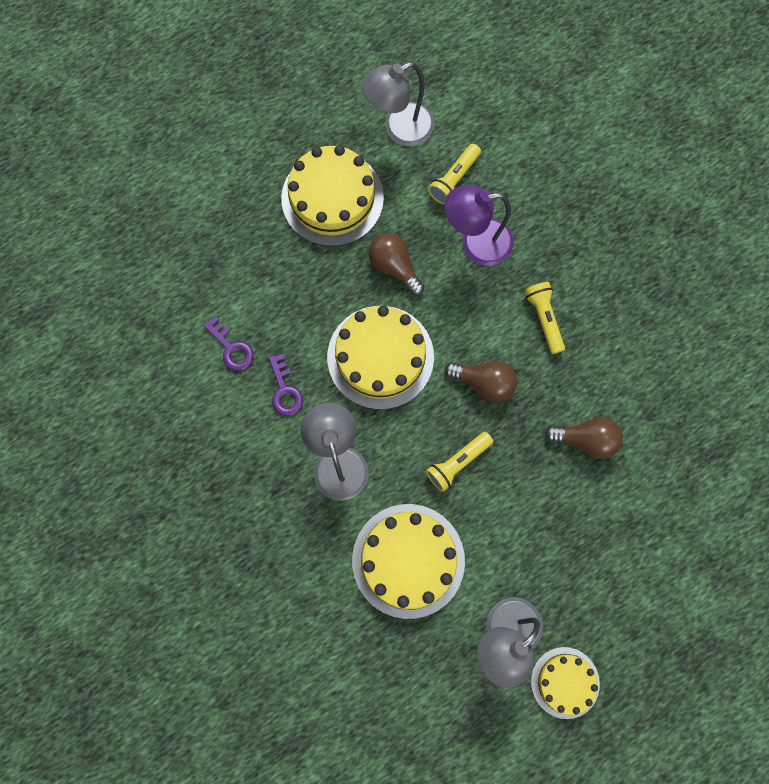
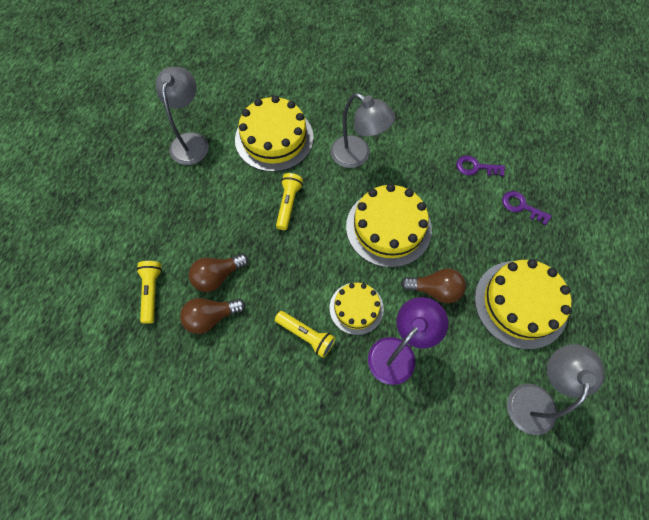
camera: 140 degrees right, 10 degrees down
(285, 390) = (423, 168): purple key -> purple key (521, 206)
(454, 179) = (458, 390): yellow flashlight -> yellow flashlight (152, 292)
(484, 383) = (311, 261): brown light bulb -> brown light bulb (211, 317)
(565, 682) = (141, 143): yellow cake -> yellow cake (356, 308)

